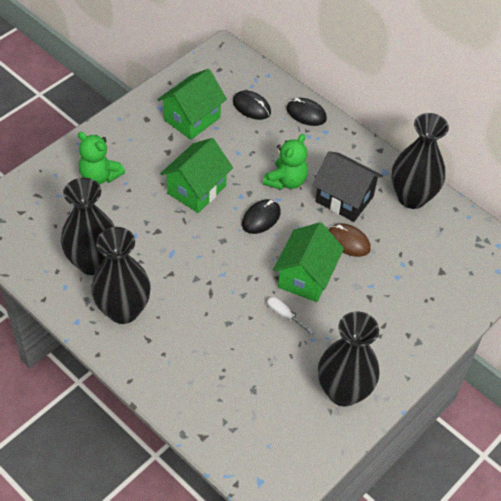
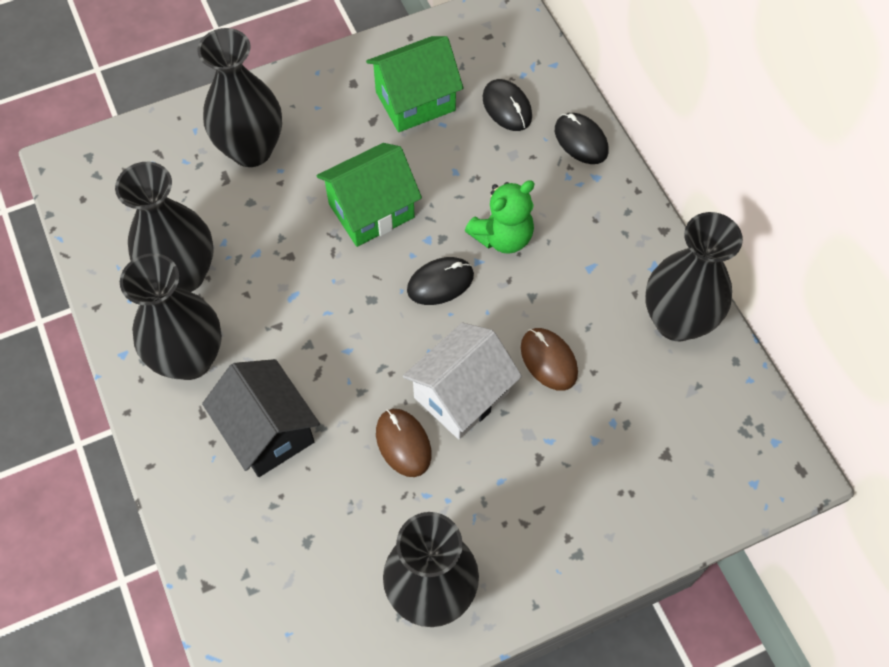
camera: 25 degrees right, 10 degrees up
(100, 176) = (251, 150): green teddy bear -> black vase
(284, 315) = (403, 443): white screwdriver -> brown mouse
(306, 277) = (461, 395): green house -> white house
(344, 199) = (574, 291): black house -> black house (268, 431)

